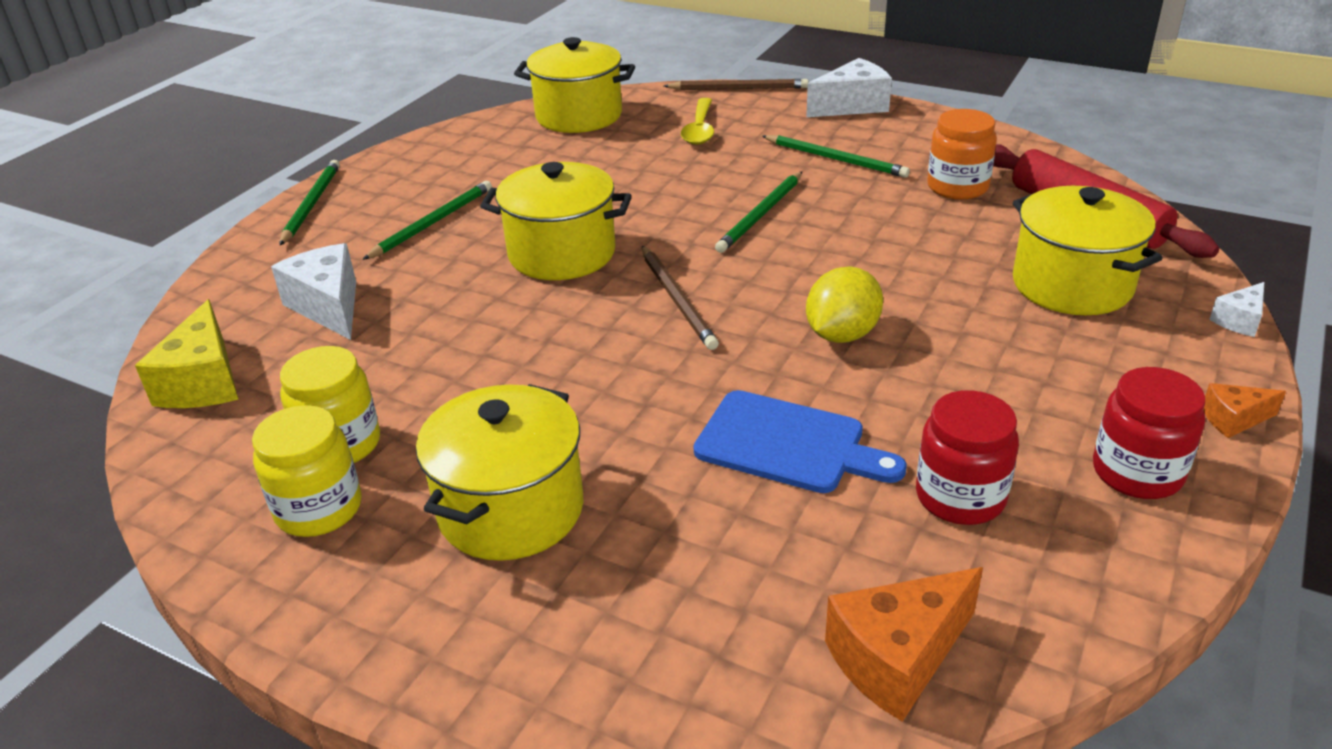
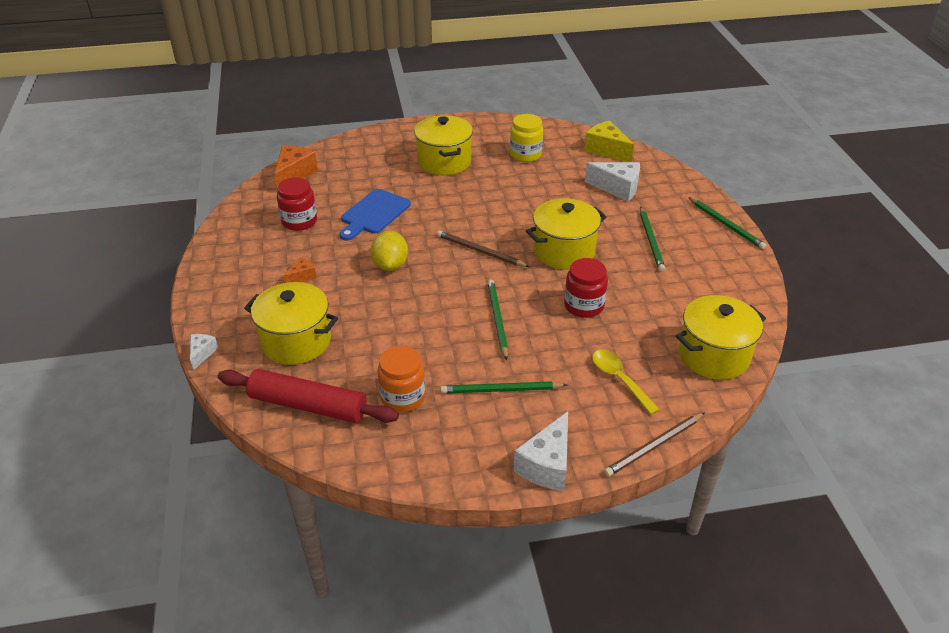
camera: 140 degrees right, 5 degrees up
(319, 509) = (502, 140): yellow jar -> none
(788, 444) = (373, 214): blue cutting board -> blue cutting board turned 45 degrees counterclockwise
(1137, 472) = (237, 255): red jar -> red jar (584, 306)
(1233, 419) = (201, 293): orange cheese -> orange cheese (302, 276)

